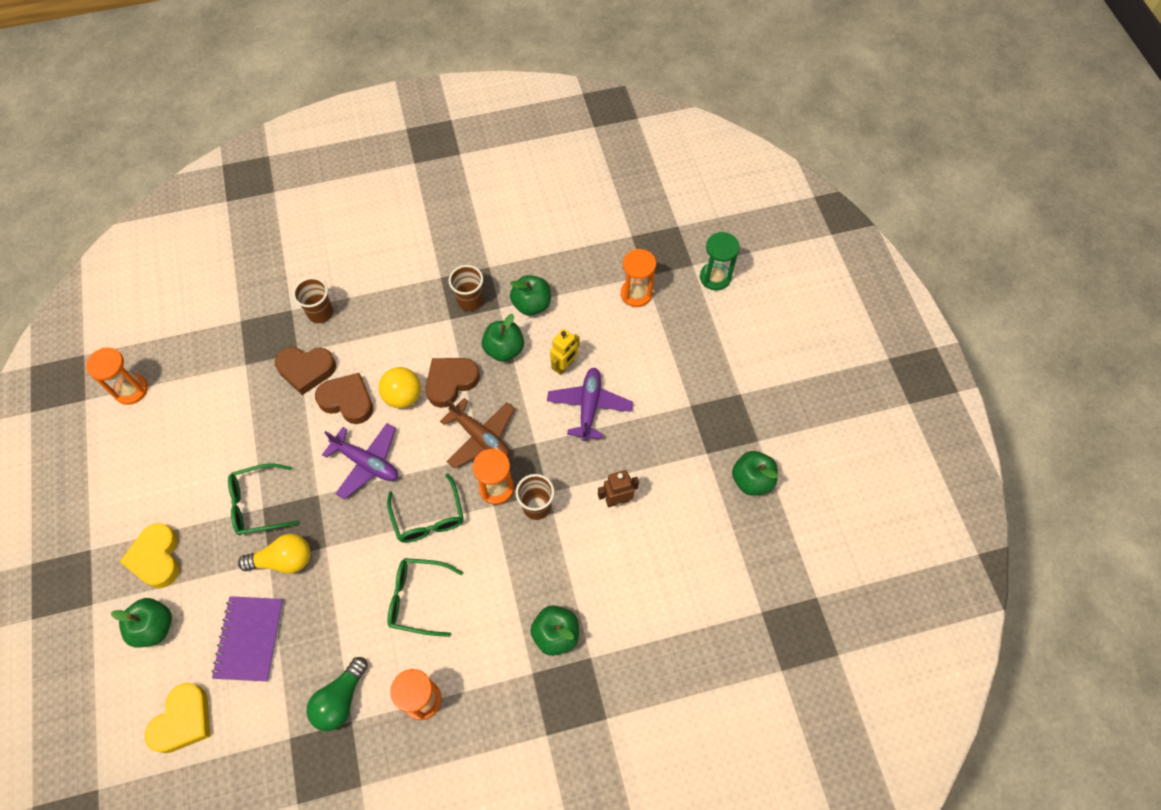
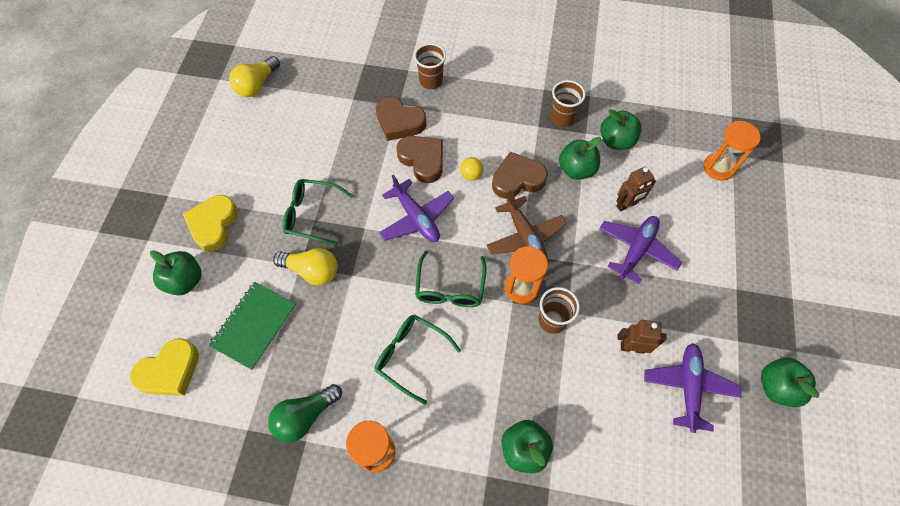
camera: 25 degrees right, 0 degrees up
(131, 390) = (257, 85): orange hourglass -> yellow light bulb
(250, 639) = (254, 326): purple notebook -> green notebook
(403, 396) = (471, 175): yellow ball -> yellow ball, size x0.60
(564, 366) = (626, 205): yellow robot -> brown robot
(678, 514) = (688, 387): none -> purple plane
(715, 277) = (802, 181): green hourglass -> none

